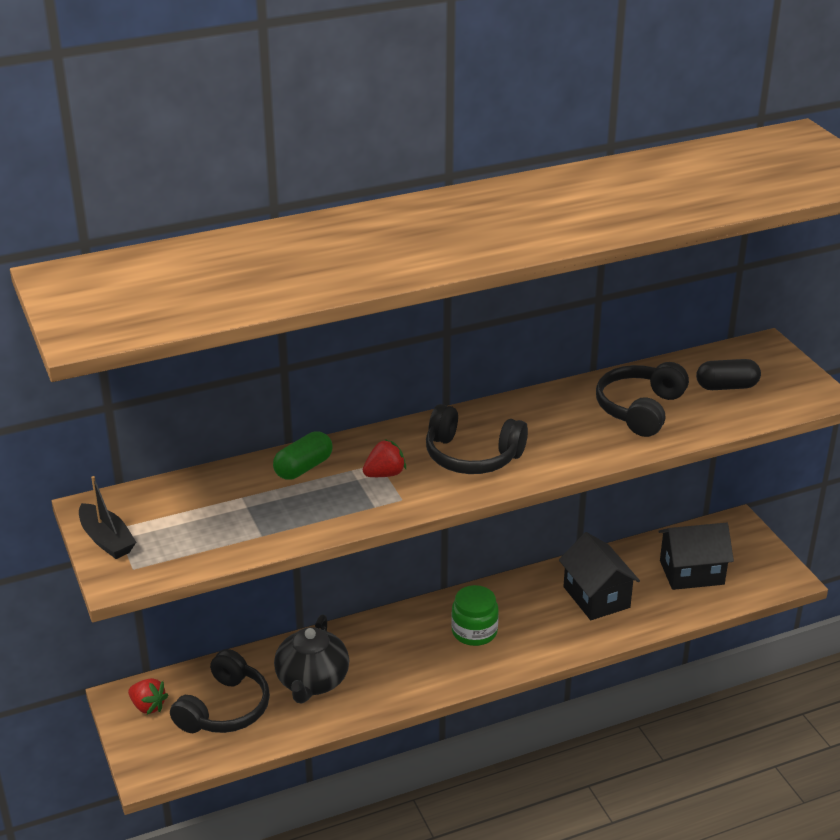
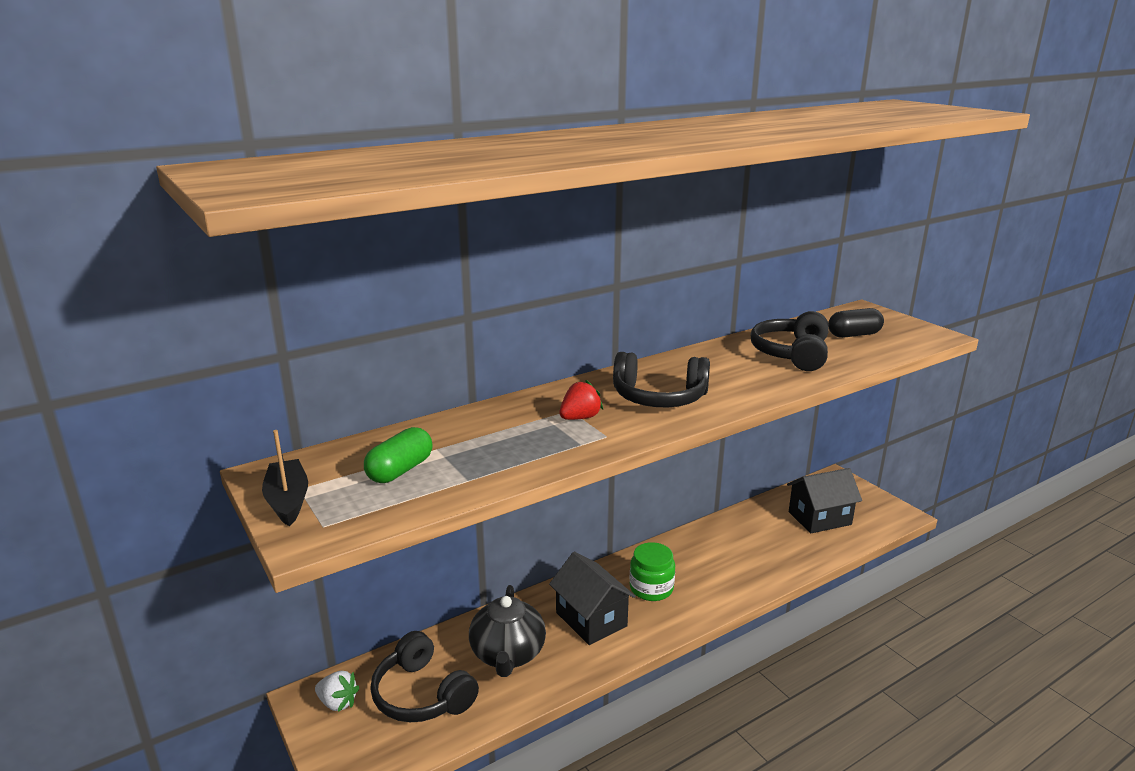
camera: 10 degrees left, 10 degrees down
(106, 540) = (288, 501): black boat -> black boat turned 150 degrees counterclockwise
(148, 706) = (338, 703): red strawberry -> white strawberry
(225, 709) = (422, 694): black headphones -> black headphones turned 120 degrees clockwise
(303, 468) = (494, 420): green capsule -> green capsule (400, 470)
(596, 597) = (748, 546): black house -> black house (591, 619)

